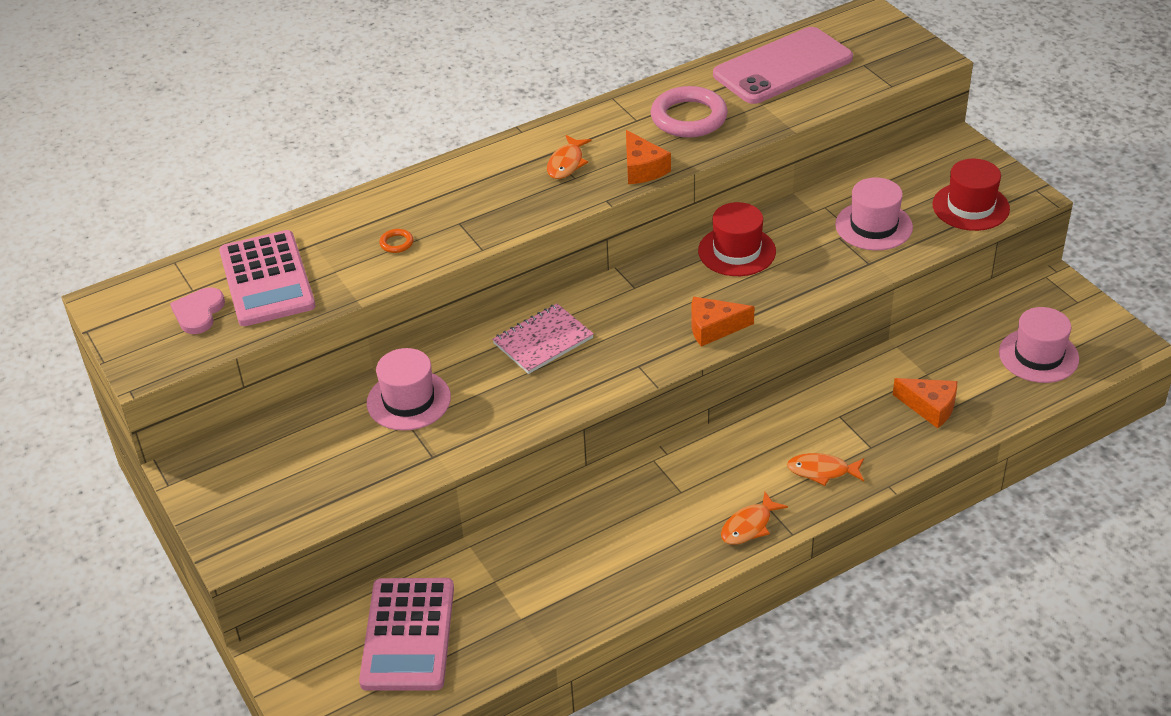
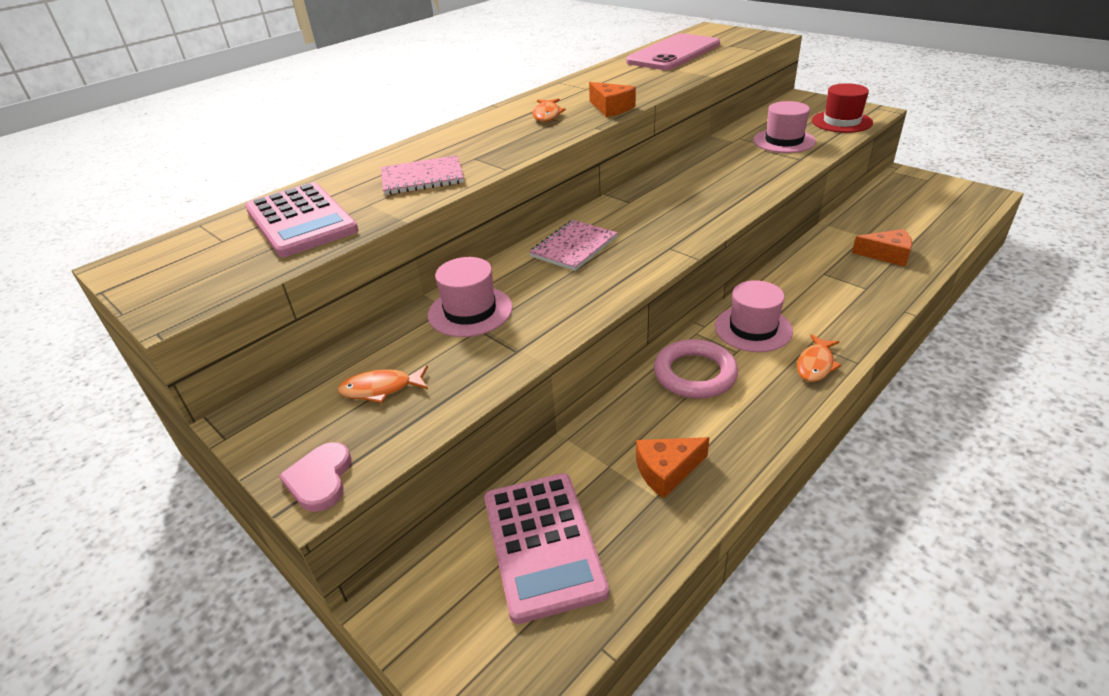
camera: 15 degrees left, 5 degrees down
(198, 313) = (231, 255): pink heart -> pink heart (320, 479)
(396, 243) = (422, 178): orange ring -> pink notebook
(689, 117) = (626, 82): pink ring -> pink ring (695, 374)
(713, 328) = (714, 214): orange cheese -> orange cheese (666, 471)
(737, 251) = (694, 169): red hat -> none
(822, 471) = (842, 312): orange fish -> orange fish (381, 389)
(1038, 356) = (933, 212): pink hat -> pink hat (753, 328)

